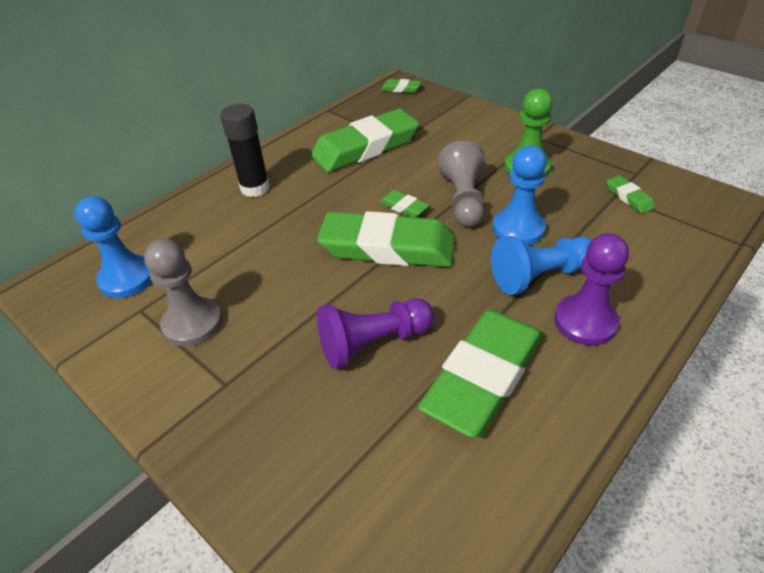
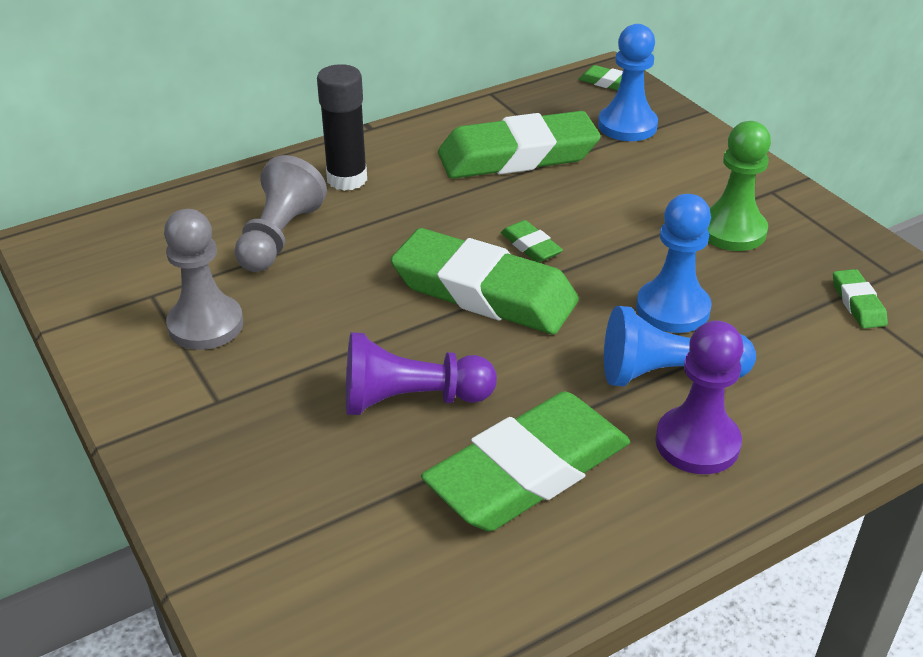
camera: 15 degrees right, 5 degrees down
(127, 278) = (149, 255): blue pawn -> blue pawn (627, 126)
(463, 200) = (617, 255): grey pawn -> grey pawn (279, 237)

